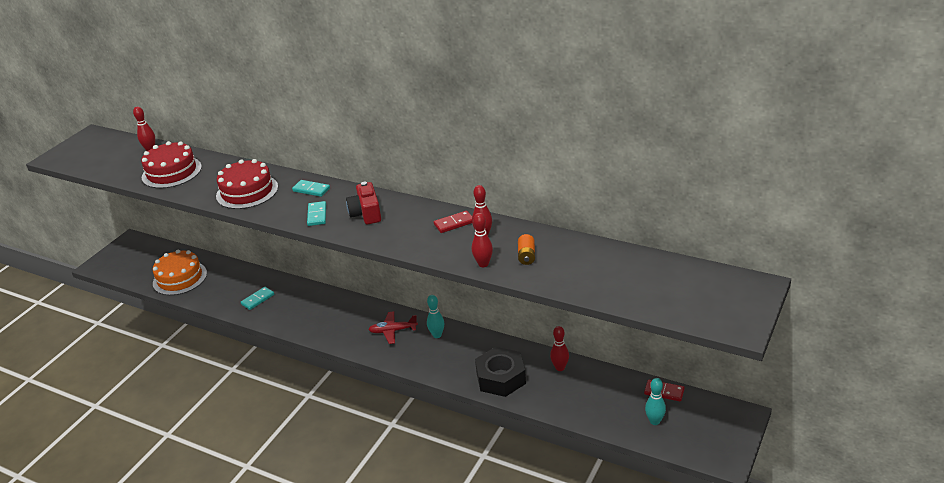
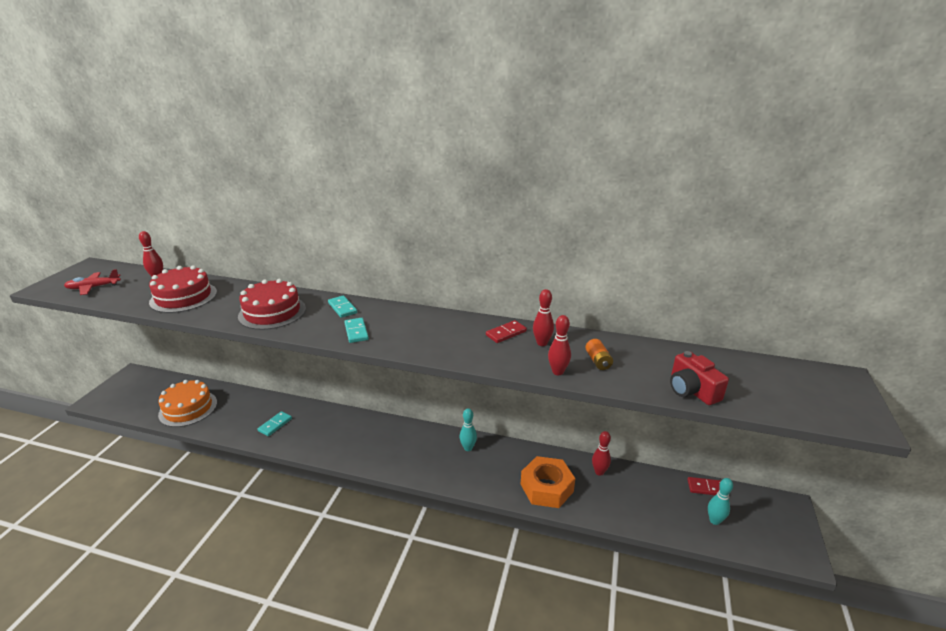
camera: 15 degrees left, 5 degrees down
(311, 190) = (342, 308): turquoise domino -> turquoise domino turned 45 degrees clockwise
(366, 213) = (409, 328): red camera -> red camera (692, 390)
(393, 331) = (423, 447): red plane -> red plane (93, 287)
(501, 378) = (546, 488): black nut -> orange nut

